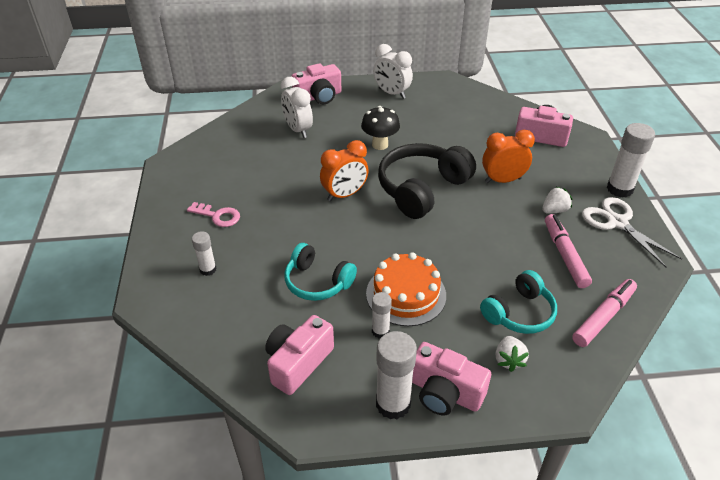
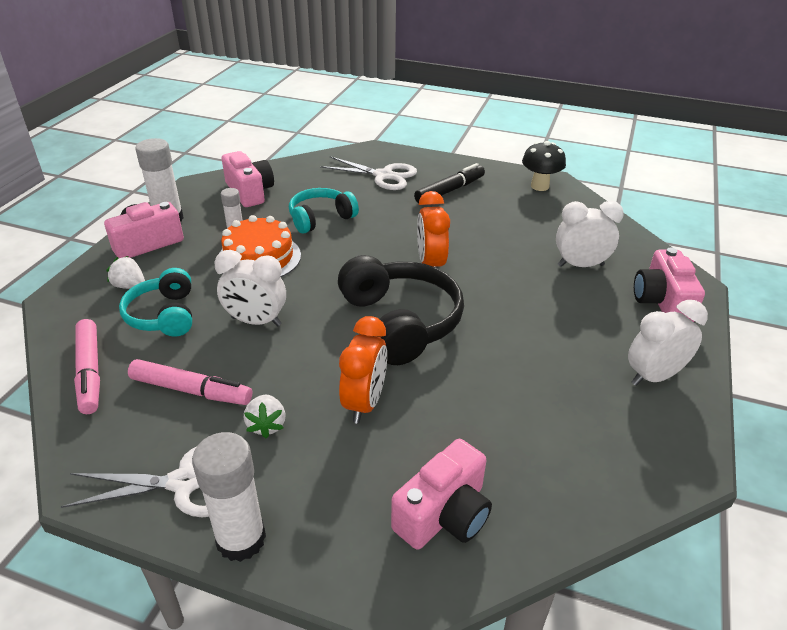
camera: 115 degrees right, 5 degrees down
(208, 269) = (383, 176): white glue stick -> white scissors
(218, 216) = (450, 190): pink key -> black marker
(380, 145) = (514, 319): black mushroom -> black mushroom (539, 186)
(480, 257) = (256, 321): none -> white clock

